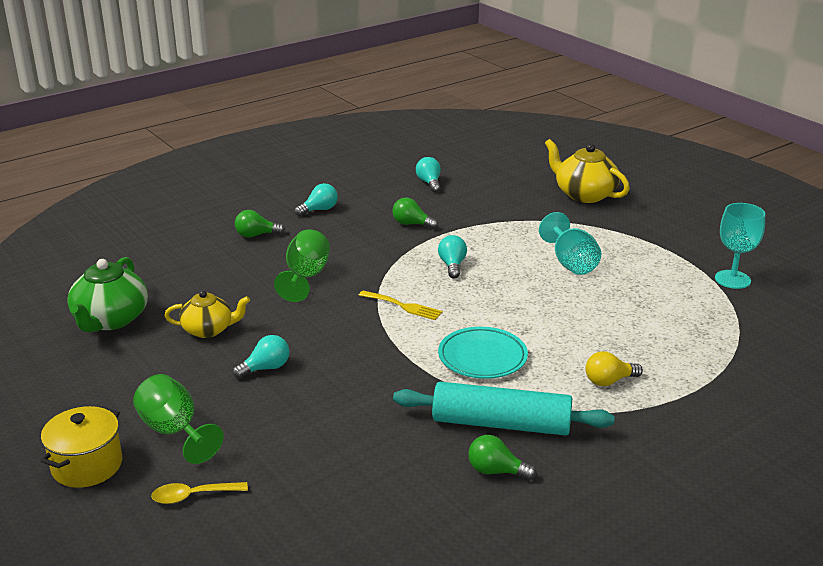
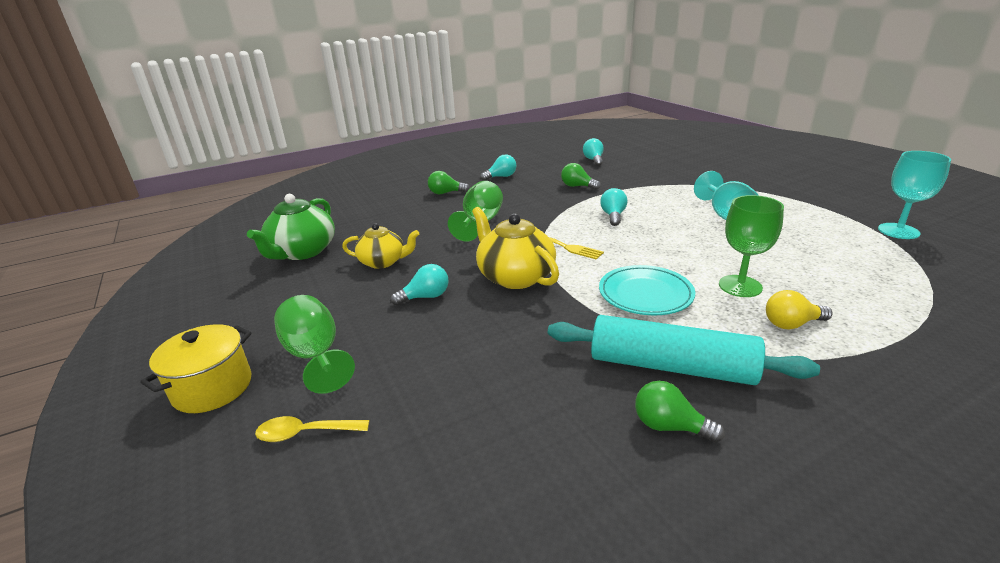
camera: 10 degrees right, 0 degrees up
(571, 345) = (740, 286): none -> green goblet
(584, 194) = (729, 167): yellow teapot -> yellow teapot (515, 276)

